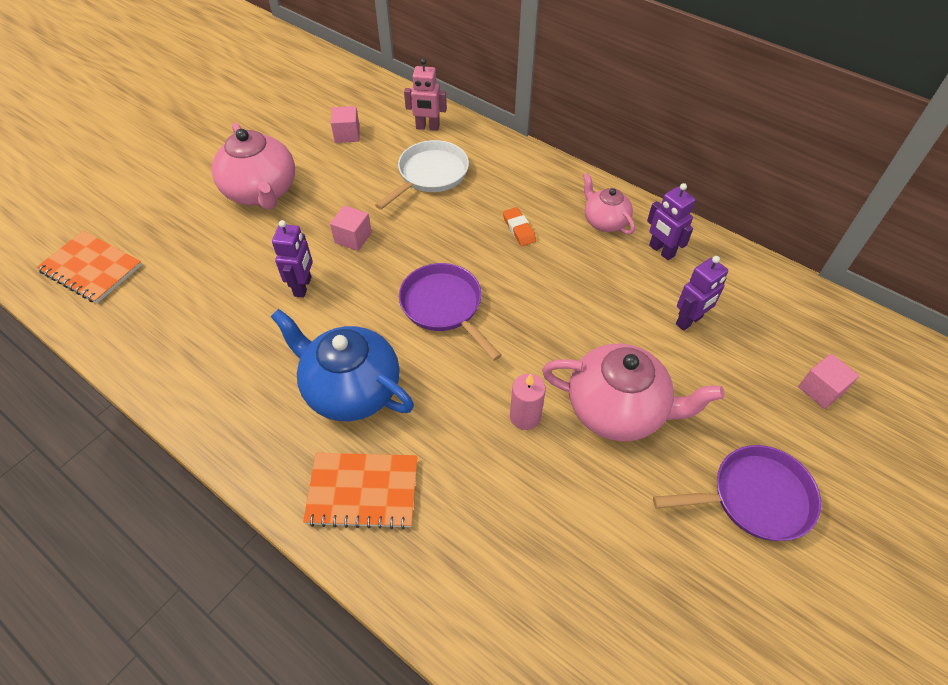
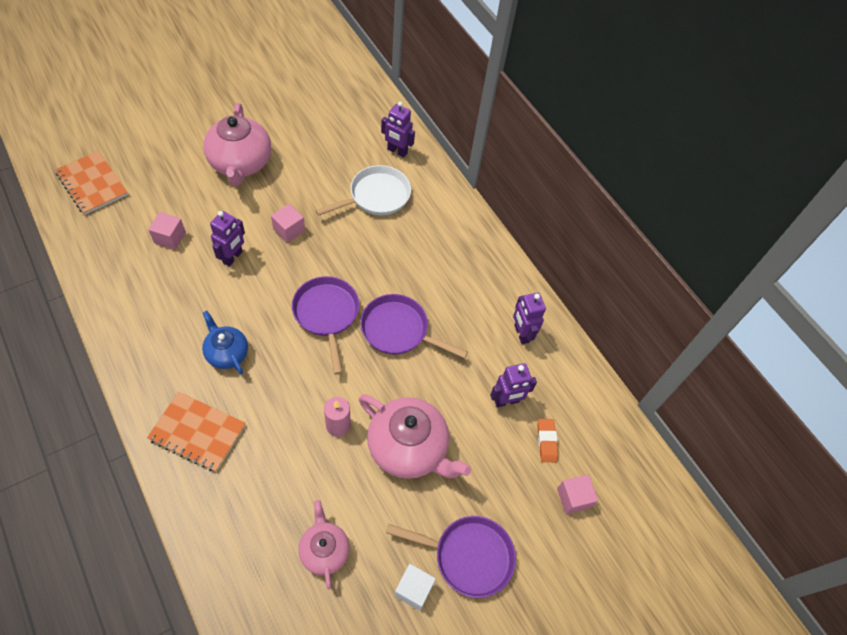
camera: 15 degrees right, 5 degrees up
(347, 134) = (330, 135): pink cube -> pink cube (170, 238)
(351, 389) = (227, 353): blue teapot -> blue teapot, size x0.58
(427, 127) = (397, 151): pink robot -> purple robot
(519, 229) = (419, 271): orange eraser -> orange eraser (546, 441)
(532, 294) = (399, 330): none -> purple pan
(604, 221) = (491, 290): pink teapot -> pink teapot (324, 550)
(720, 562) = (413, 589): none -> white cube

